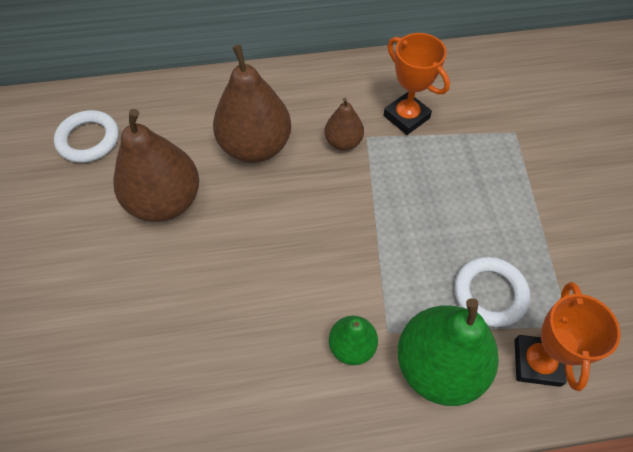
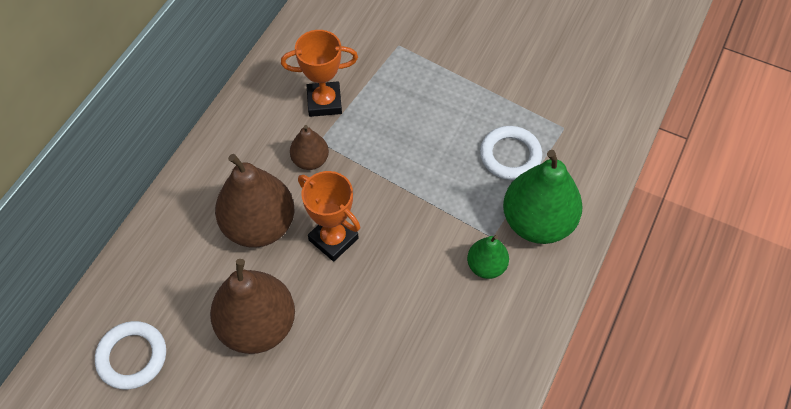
camera: 55 degrees left, 0 degrees up
(536, 362) = (574, 164): orange trophy -> orange trophy (333, 239)

